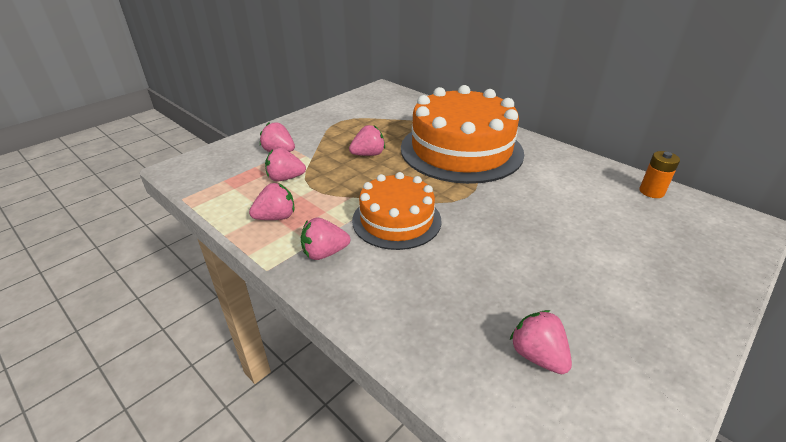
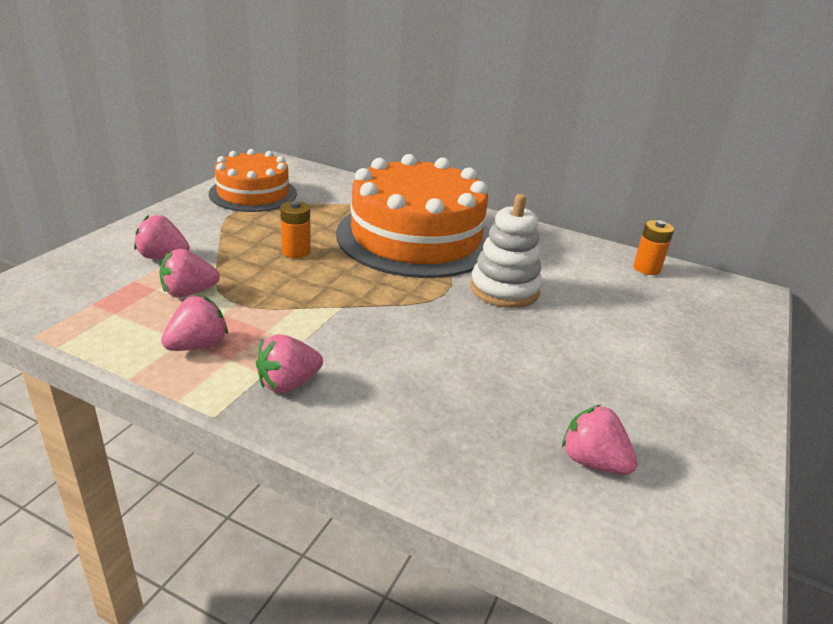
camera: 20 degrees left, 5 degrees down
(368, 154) = (296, 252): pink strawberry -> orange battery
(396, 220) = (368, 331): orange cake -> orange cake (253, 193)
(516, 198) = (504, 289): none -> white stacking toy

